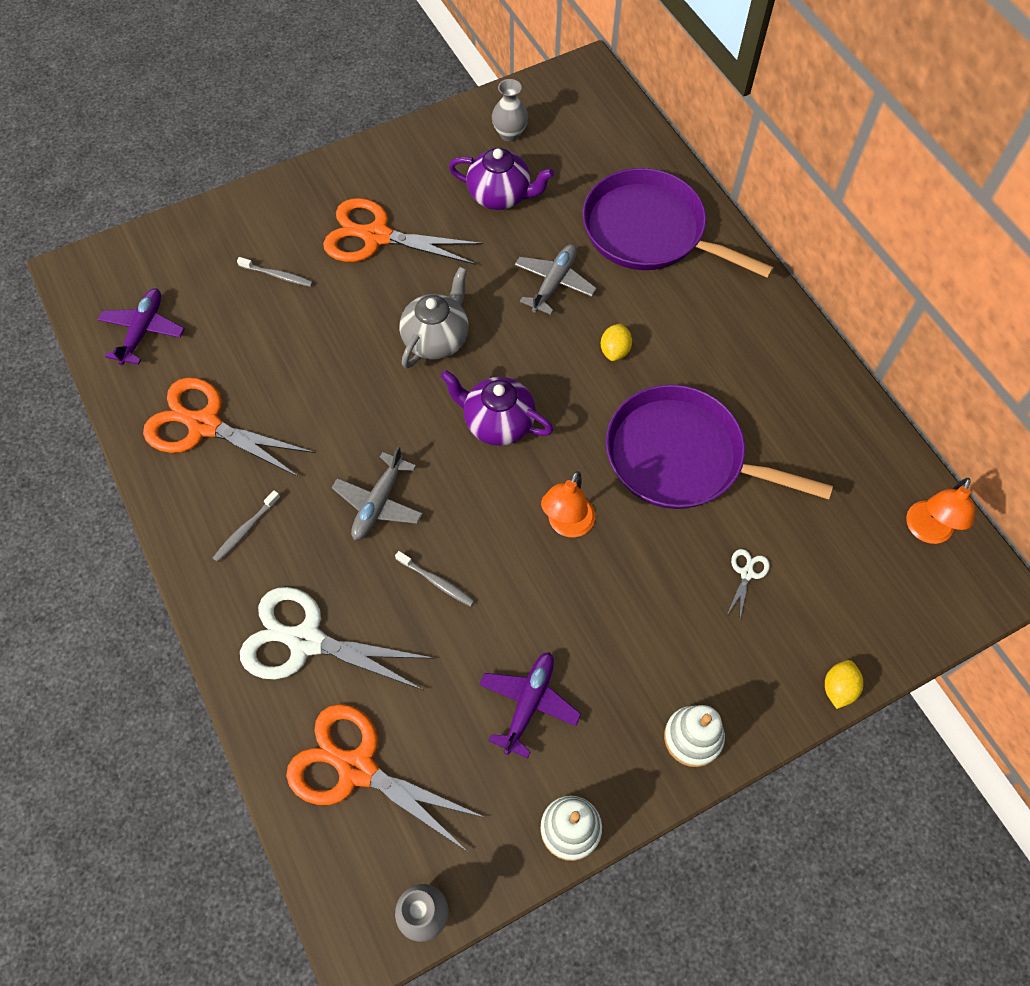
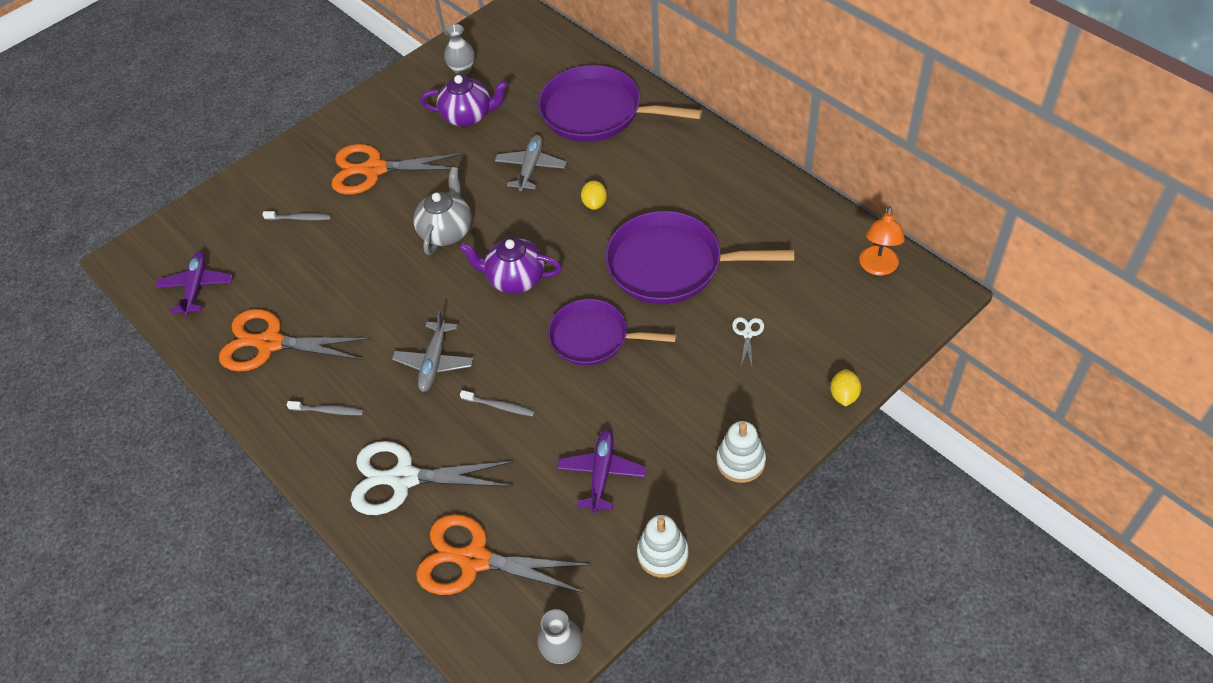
camera: 10 degrees left, 10 degrees down
(245, 530) = (328, 411): grey toothbrush -> grey toothbrush turned 105 degrees counterclockwise
(567, 525) = (594, 337): orange lamp -> purple pan

